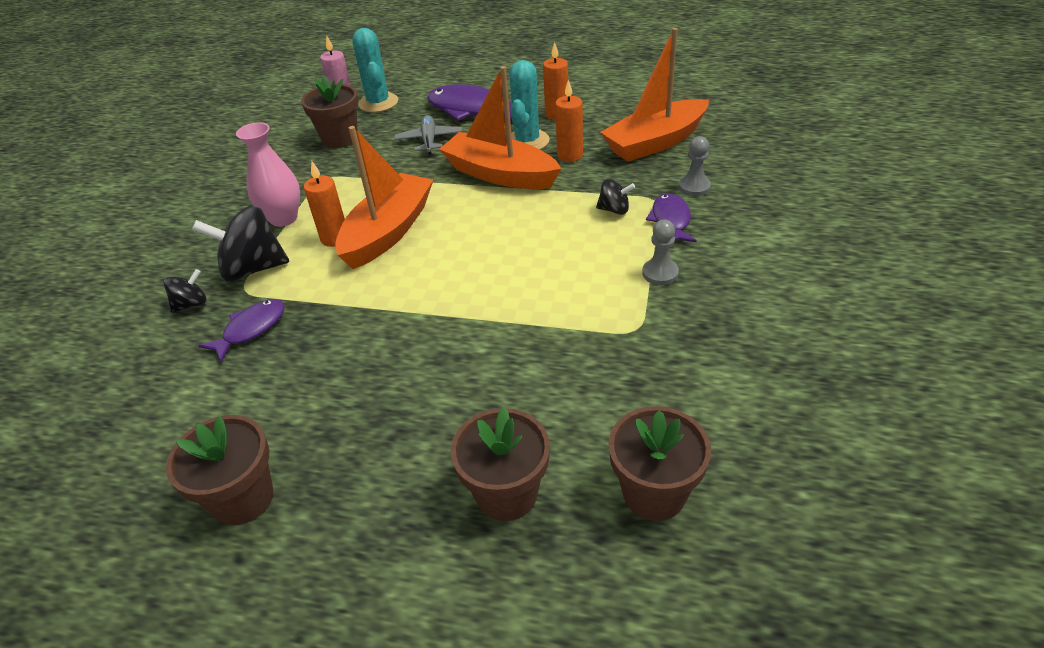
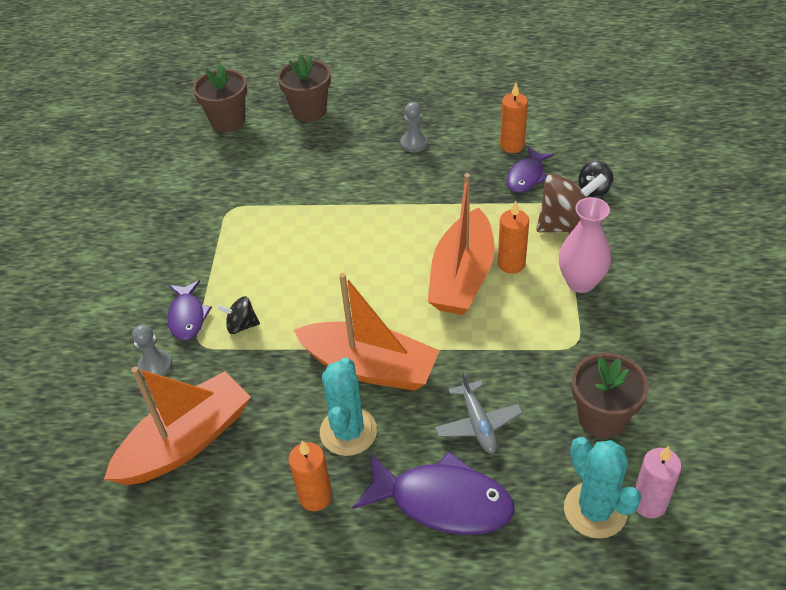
camera: 170 degrees right, 5 degrees up
(243, 498) = (457, 91): brown flower pot -> none
(253, 269) = (567, 225): black spinning top -> brown spinning top
(570, 155) = (291, 407): orange candle -> orange candle (512, 145)
(660, 273) = (206, 258): grey pawn -> grey pawn (414, 143)

